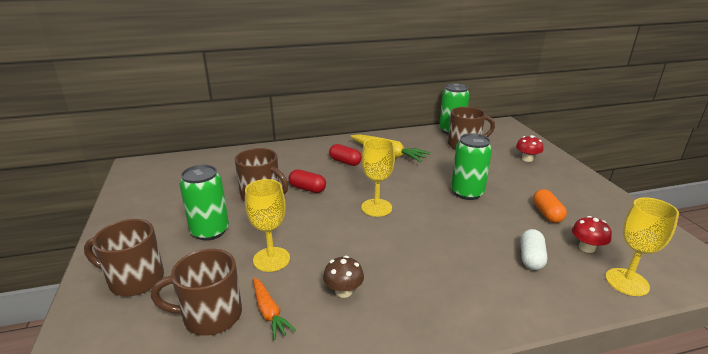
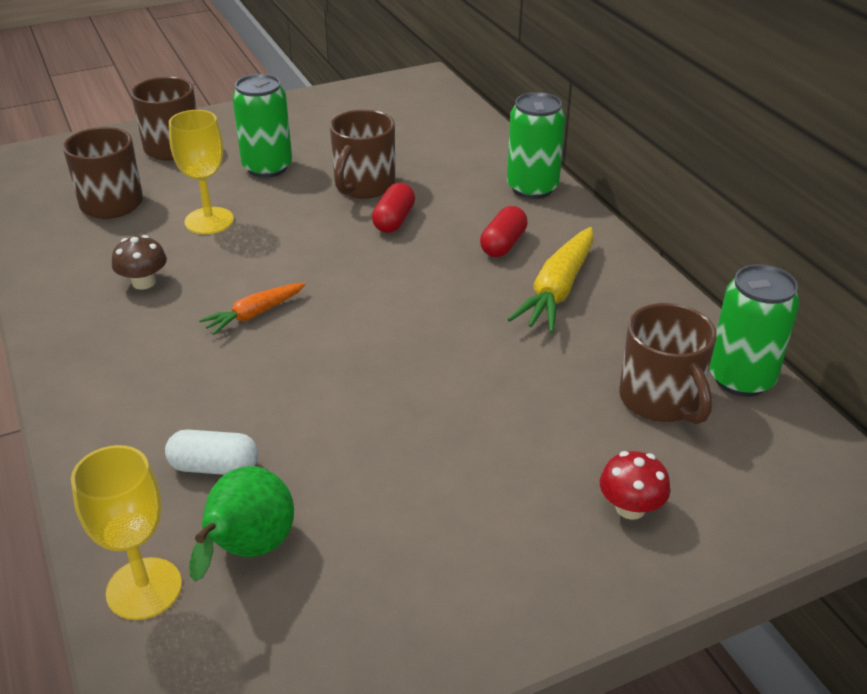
camera: 80 degrees right, 10 degrees up
(269, 312) = (112, 236): orange carrot -> orange carrot (254, 314)
(376, 207) = (349, 292): yellow goblet -> none
(467, 193) = (425, 397): green can -> green can (532, 188)
(547, 214) = (365, 509): orange capsule -> none
(586, 247) = (248, 551): red mushroom -> green pear

